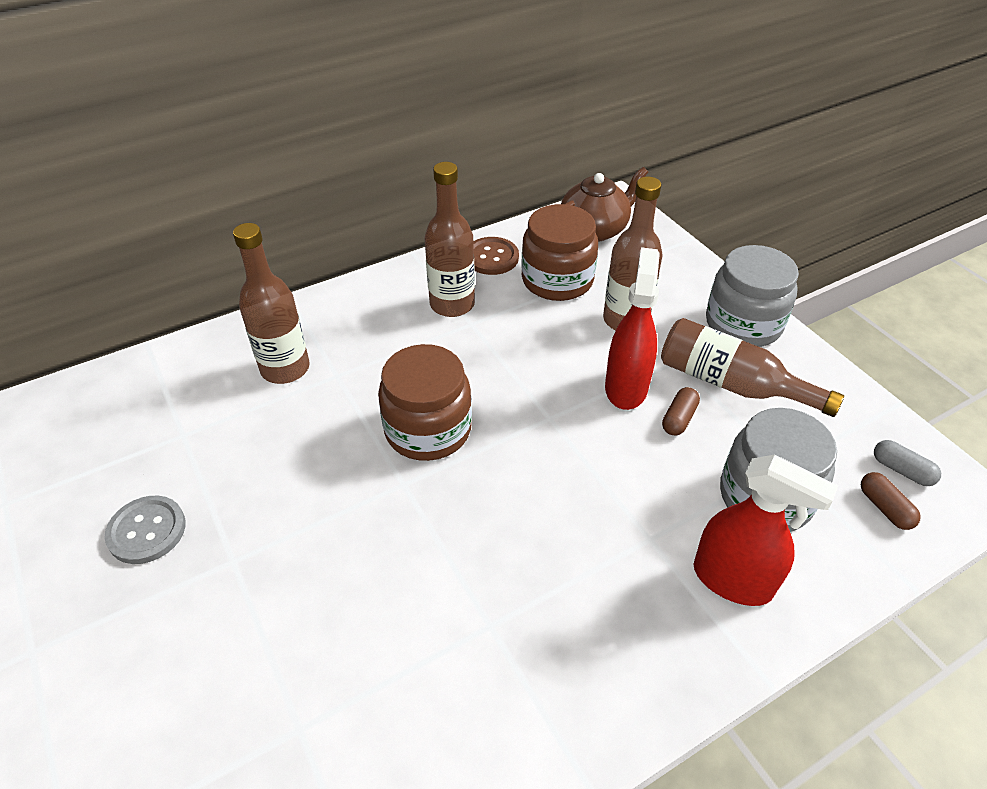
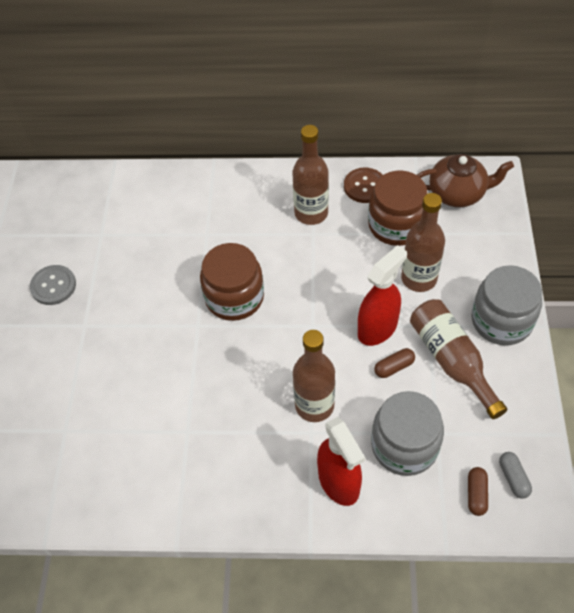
camera: 35 degrees right, 10 degrees up
(285, 369) = (180, 215): brown bottle -> brown bottle (314, 405)

